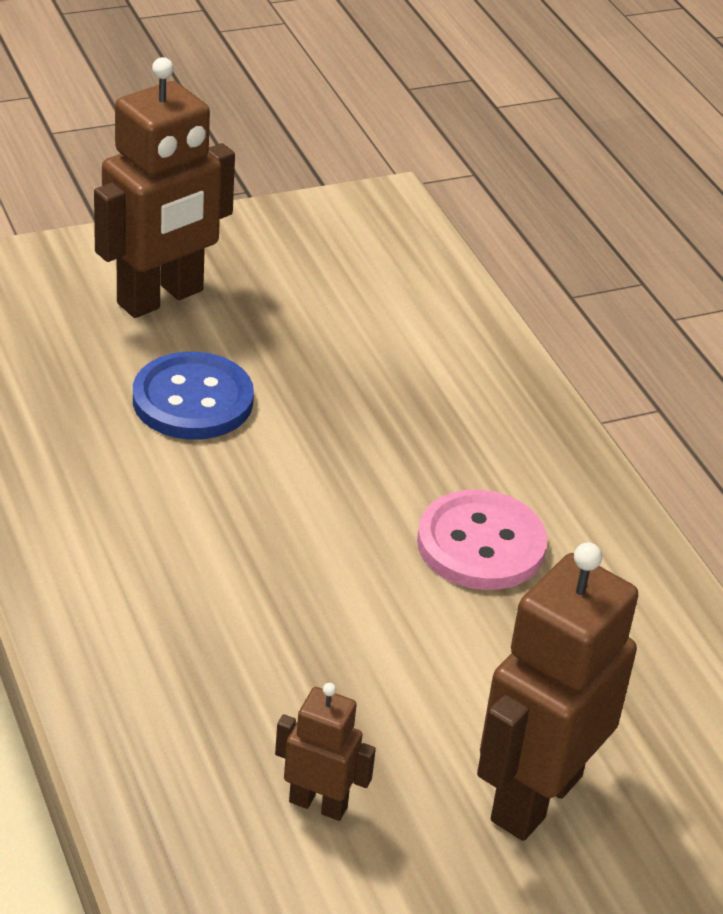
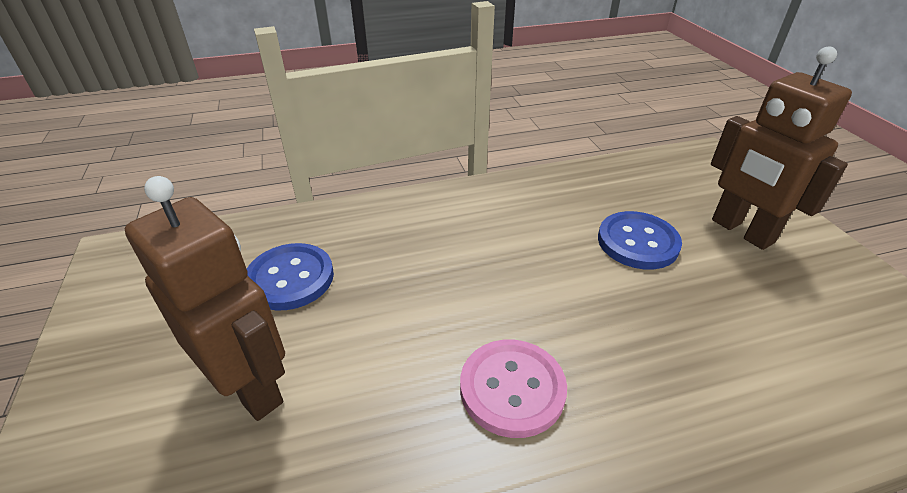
camera: 100 degrees right, 0 degrees up
(318, 804) = (290, 278): brown robot -> blue button

